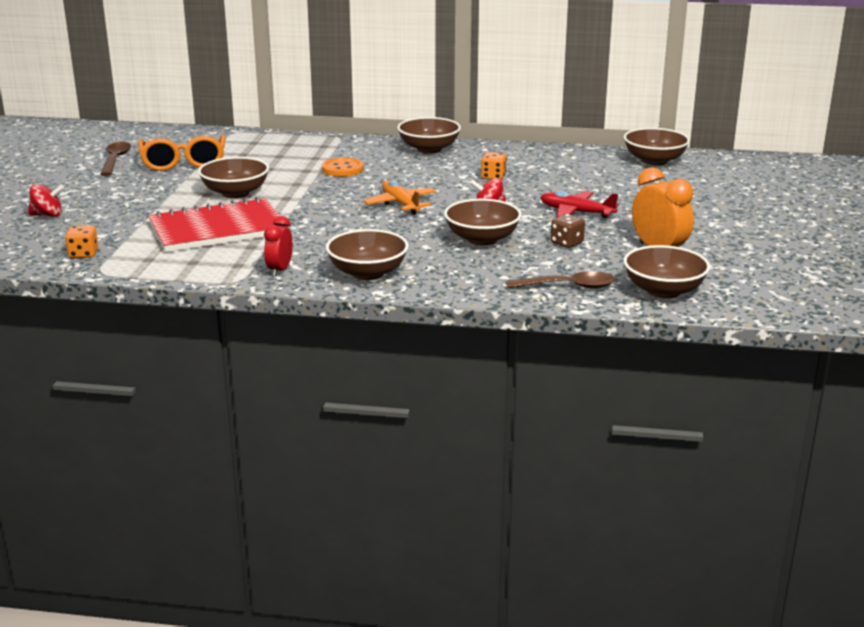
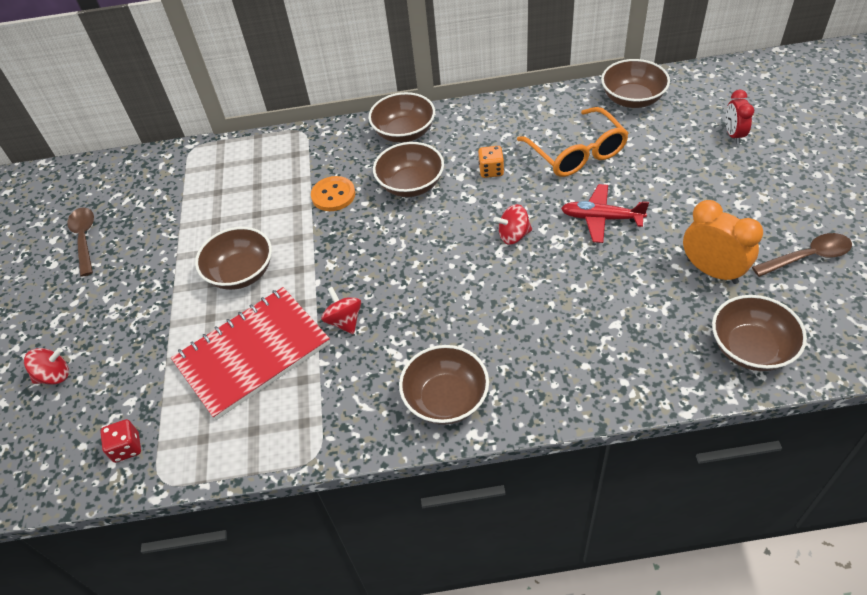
camera: 10 degrees left, 25 degrees up
(83, 254) = (127, 448): orange dice -> red dice
(184, 162) = (161, 225): orange glasses -> orange glasses (577, 153)
(279, 270) = (352, 420): red clock -> red clock (733, 135)
(307, 226) = (344, 321): none -> red spinning top
(400, 204) = (421, 249): orange plane -> none
(482, 239) = (532, 297): brown bowl -> brown bowl (411, 185)
(567, 243) = (618, 281): brown dice -> none
(568, 286) = (657, 367): brown spoon -> brown spoon (808, 257)

